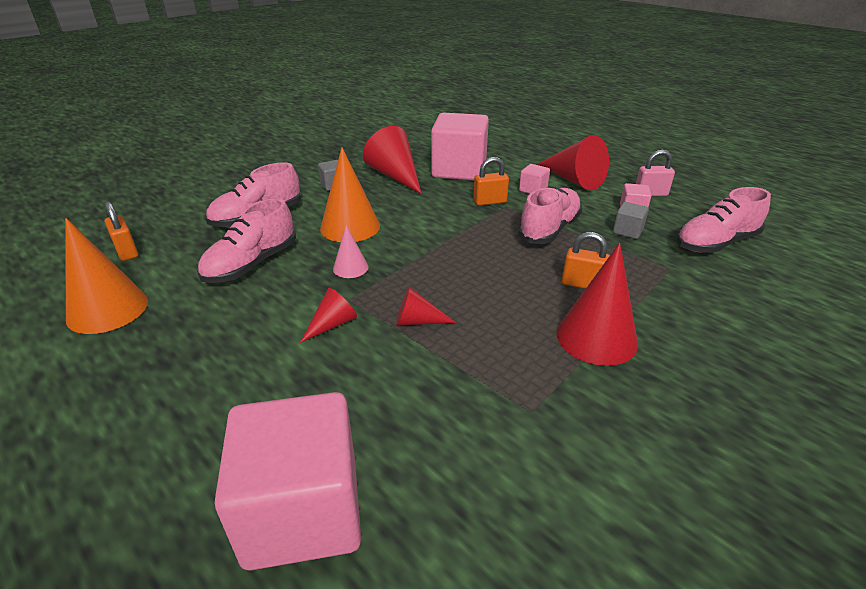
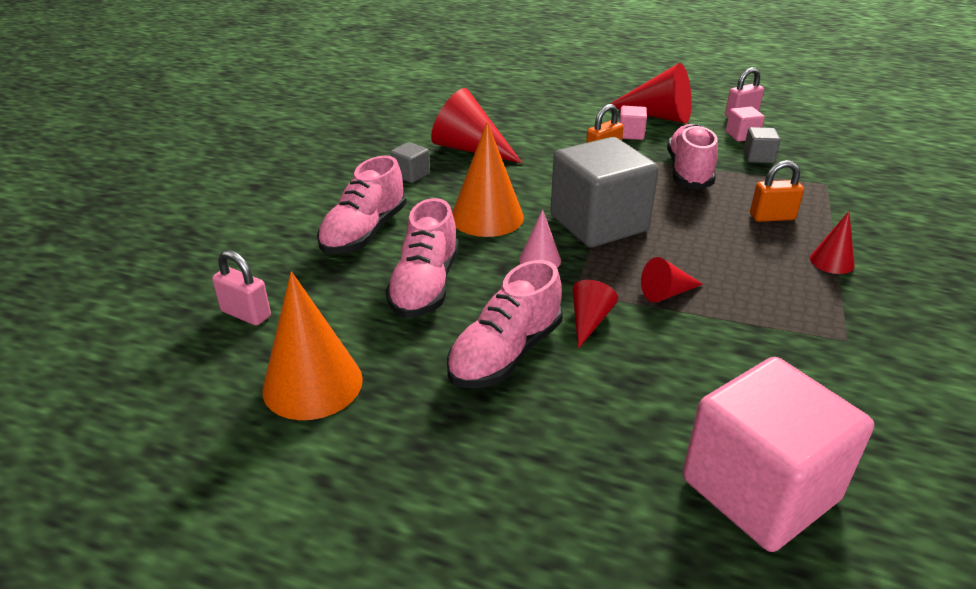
camera: 25 degrees left, 0 degrees up
(127, 252) = (246, 314): orange padlock -> pink padlock
(426, 252) = (598, 224): none -> grey cube
(459, 170) = (532, 128): pink cube -> none
(596, 337) = (832, 261): red cone -> red cone, size x0.53
(715, 243) = (839, 151): pink shoe -> pink shoe (505, 354)

